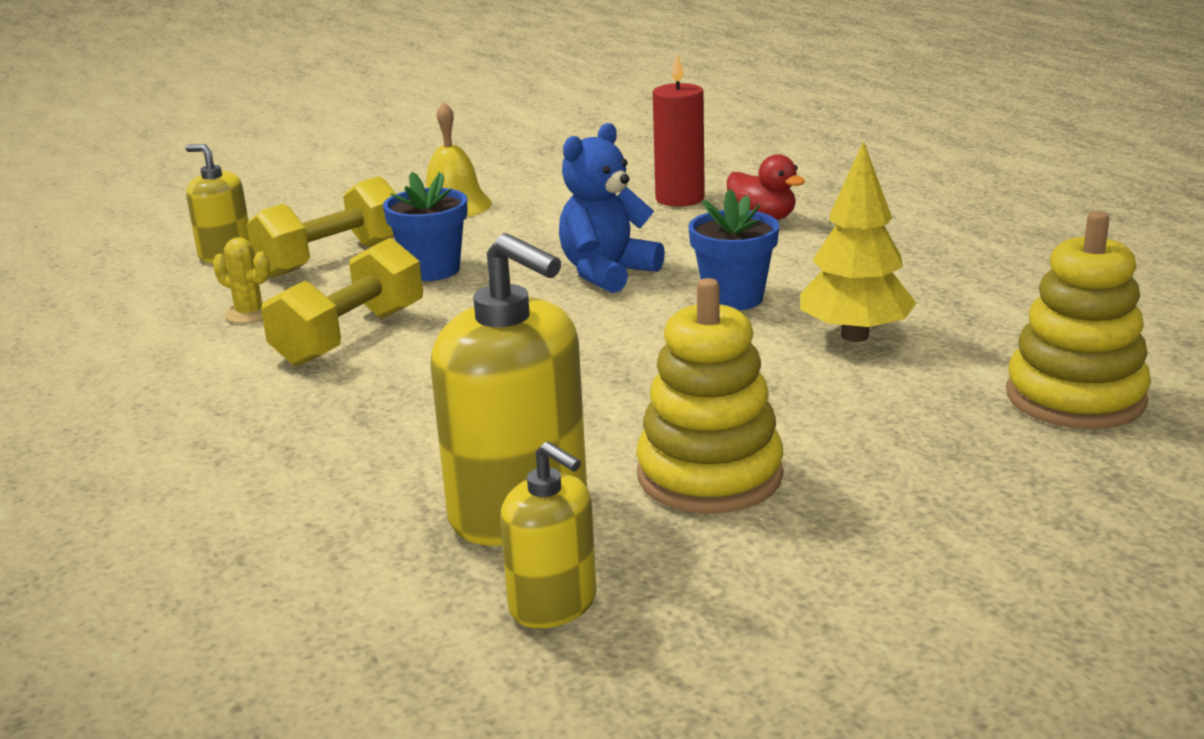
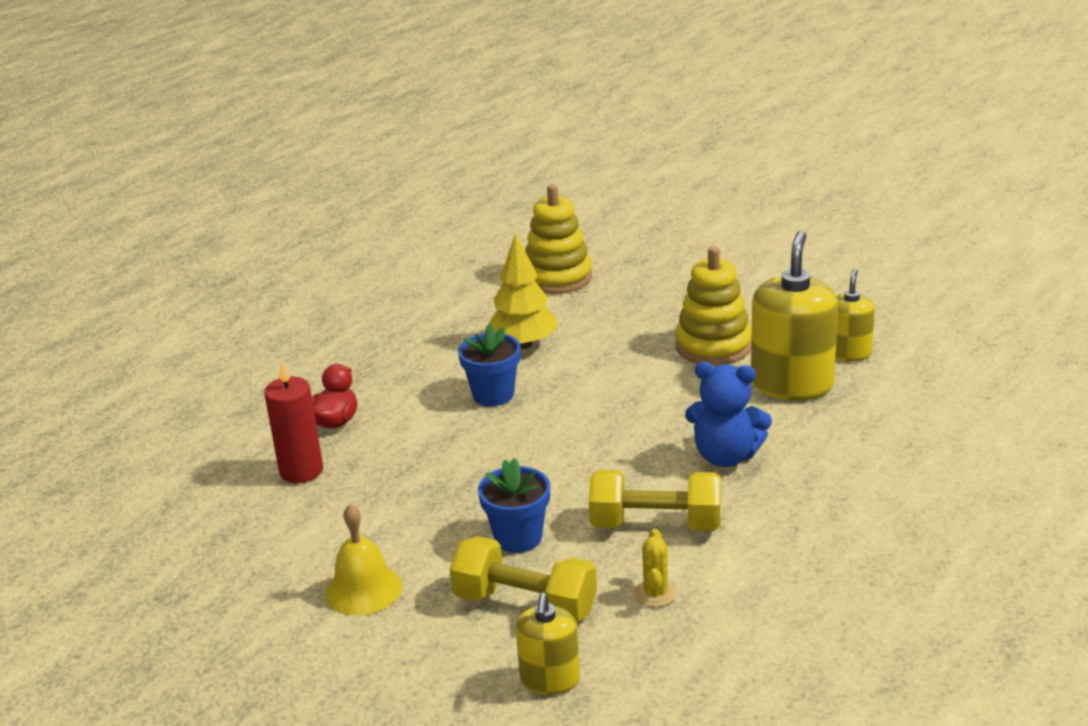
camera: 115 degrees left, 5 degrees up
(607, 273) = (479, 455): blue teddy bear -> blue teddy bear (726, 456)

